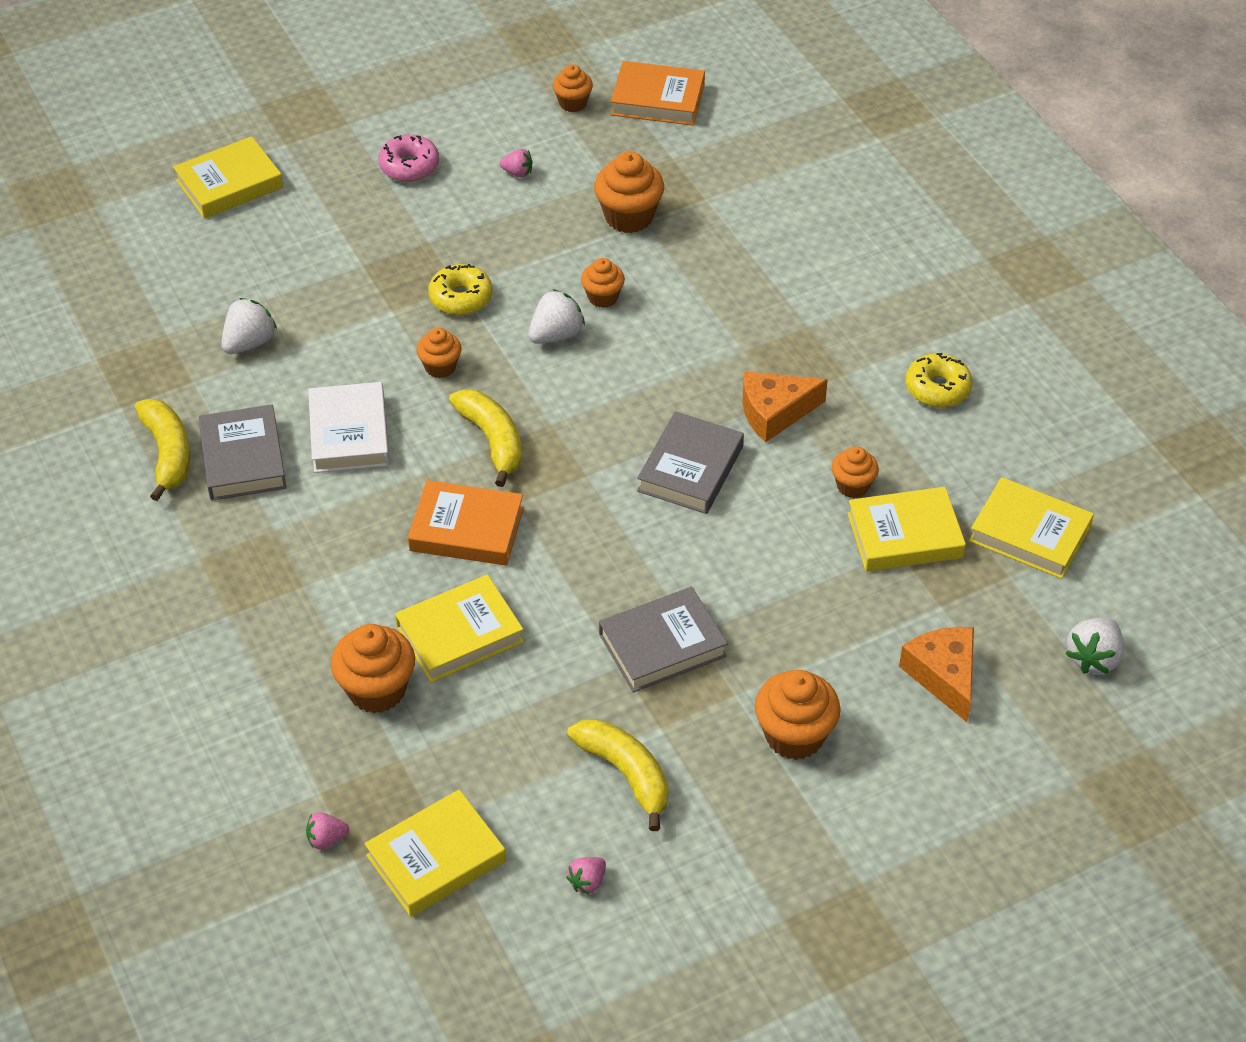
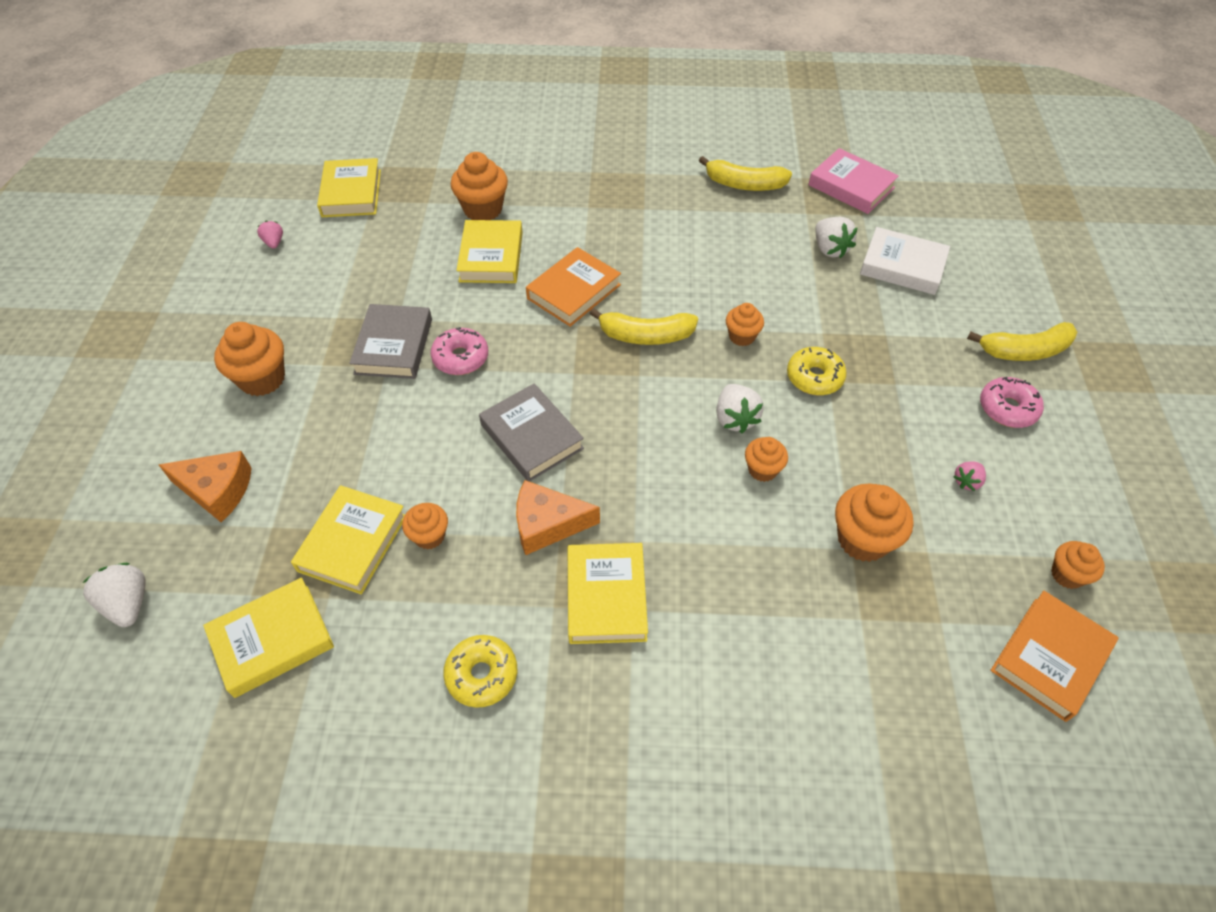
camera: 120 degrees right, 5 degrees up
(115, 358) = (851, 186): none -> pink book
(229, 184) = (1026, 293): yellow book -> yellow book (606, 597)
(243, 458) = (716, 213): grey book -> none
(326, 839) = (405, 160): pink strawberry -> none
(349, 433) = (705, 267): white book -> white book (902, 266)
(626, 774) = (321, 287): yellow banana -> yellow banana (1024, 351)
(635, 577) = (461, 358): none -> pink donut
(774, 412) = (547, 524): orange cheese -> orange cheese turned 105 degrees counterclockwise

